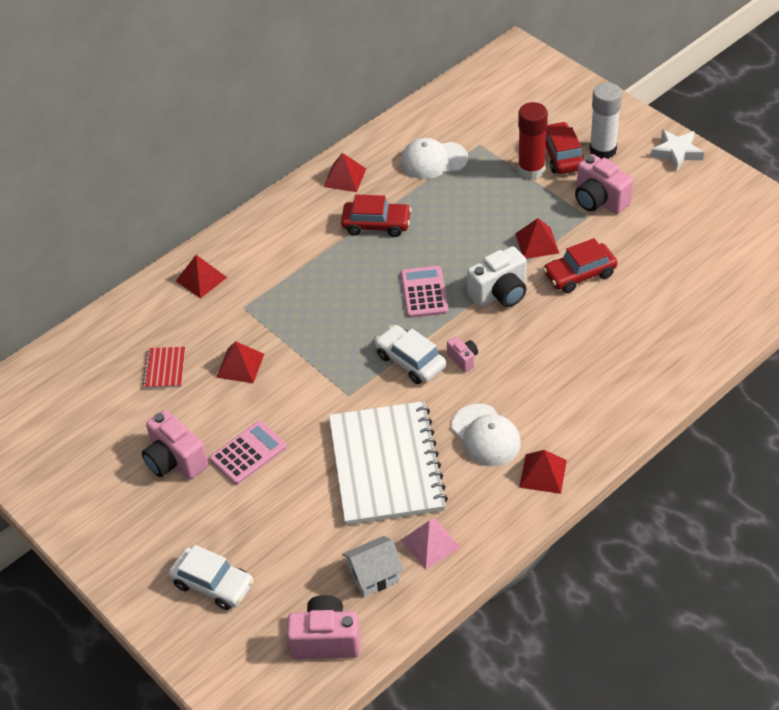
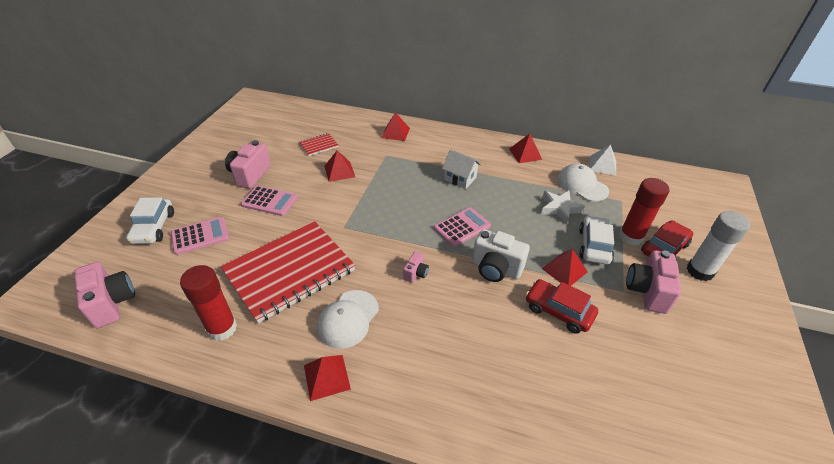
camera: 55 degrees right, 5 degrees down
(265, 538) = (200, 236): none -> pink calculator
(374, 575) = (180, 306): white house -> white house (460, 179)
(376, 224) = (500, 182): red car -> none
(386, 465) = (290, 271): white notebook -> red notebook
(410, 361) = (394, 245): white car -> white car (594, 246)
(415, 124) = (602, 165): none -> white pyramid
(430, 543) = (222, 328): pink pyramid -> red glue stick
(676, 153) = (759, 324): white star -> white star (559, 208)

